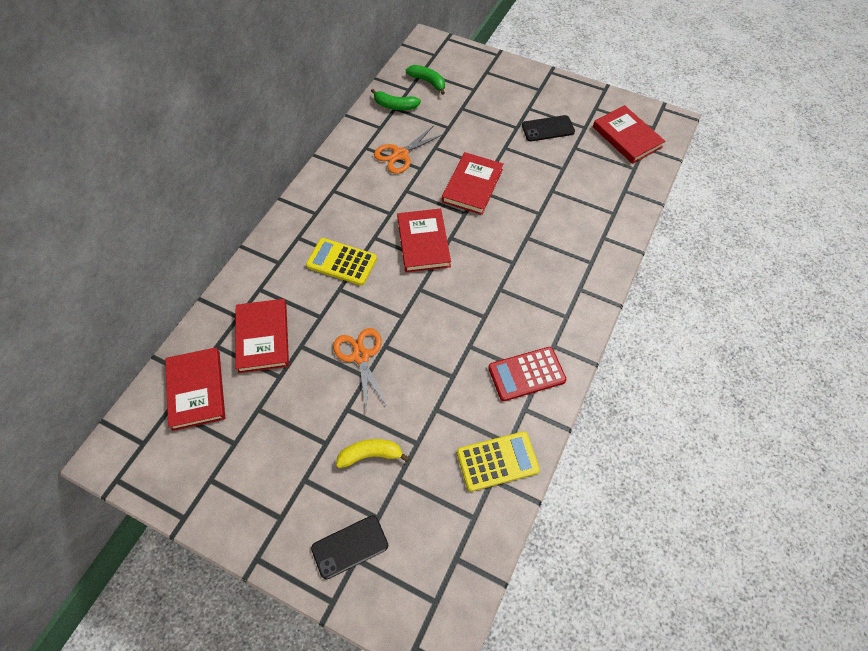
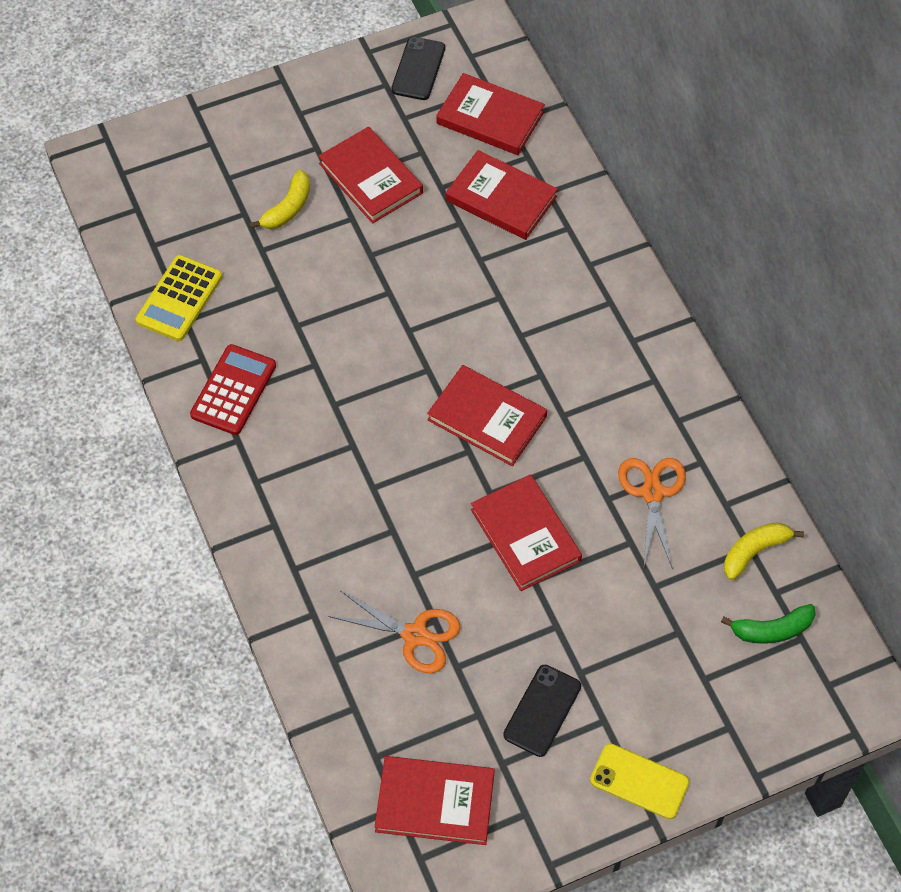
camera: 130 degrees right, 0 degrees up
(304, 423) = (371, 178): none -> red book
(341, 262) = (534, 321): yellow calculator -> none
(350, 546) = (225, 145): black phone -> black phone (418, 69)
(361, 356) = (397, 265): orange scissors -> orange scissors (415, 635)
(395, 106) = (754, 551): green banana -> yellow banana
(540, 84) = (639, 781): none -> yellow phone

